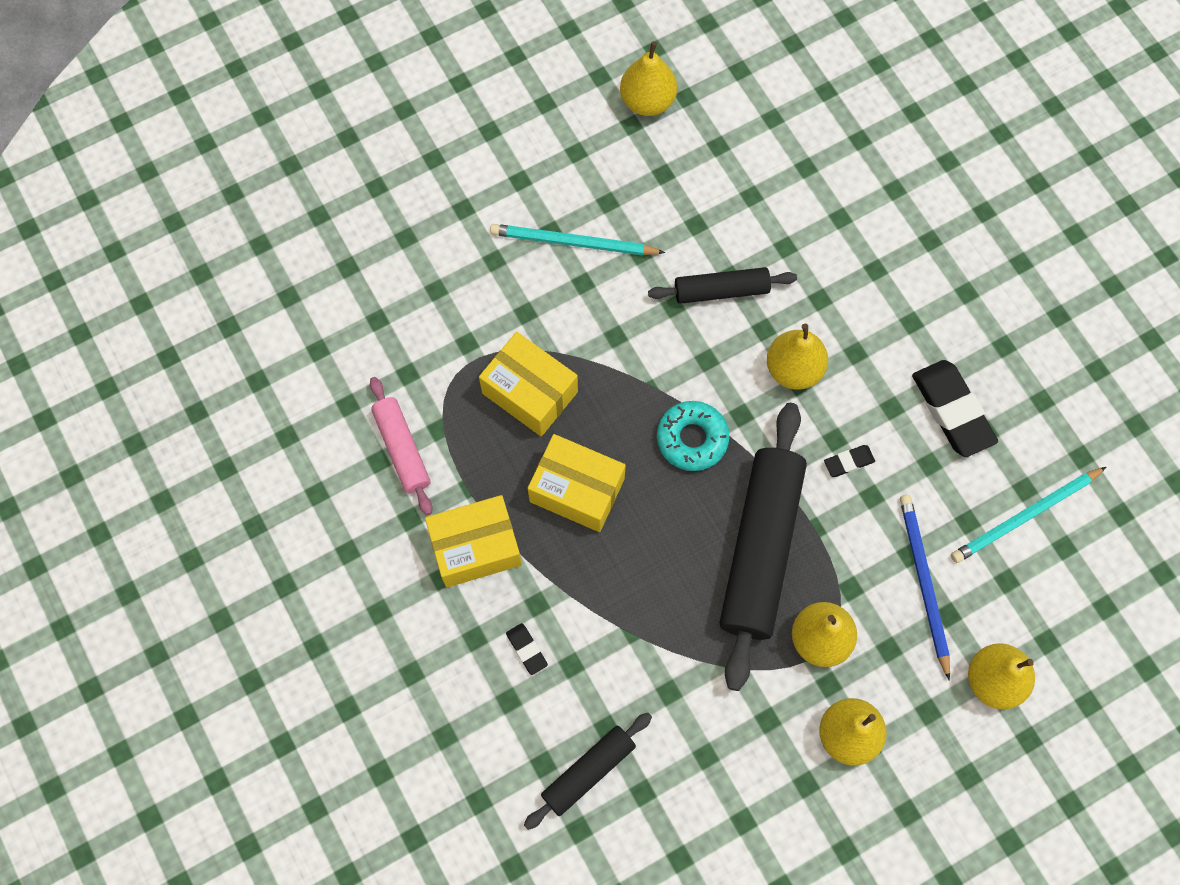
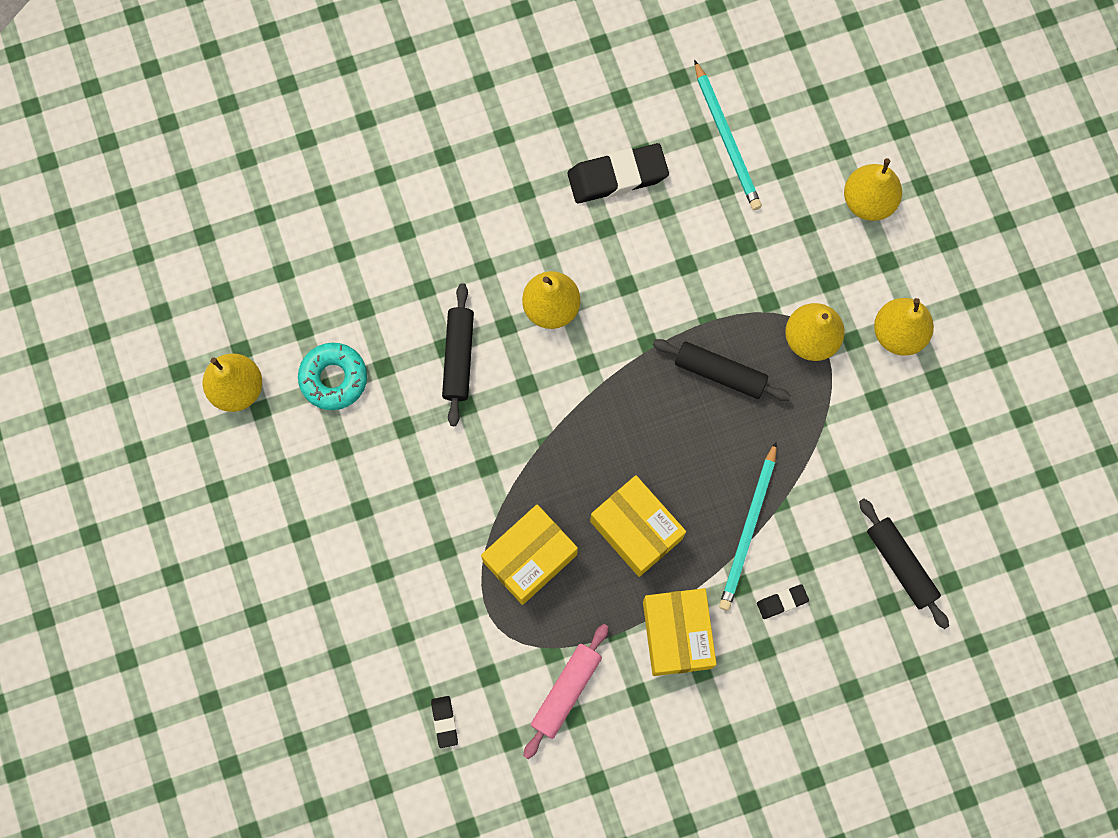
camera: 80 degrees left, 5 degrees up
(402, 449) = (566, 691): pink rolling pin -> pink rolling pin turned 45 degrees counterclockwise
(573, 242) = (379, 489): turquoise pencil -> turquoise pencil (748, 529)
(577, 490) = (636, 530): yellow box -> yellow box turned 75 degrees counterclockwise
(692, 439) = (604, 414): turquoise donut -> turquoise donut (333, 378)
(760, 549) = (720, 373): black rolling pin -> black rolling pin, size x0.53
(848, 462) = (651, 278): black eraser -> black eraser (444, 722)
(923, 583) = (773, 239): blue pencil -> none

